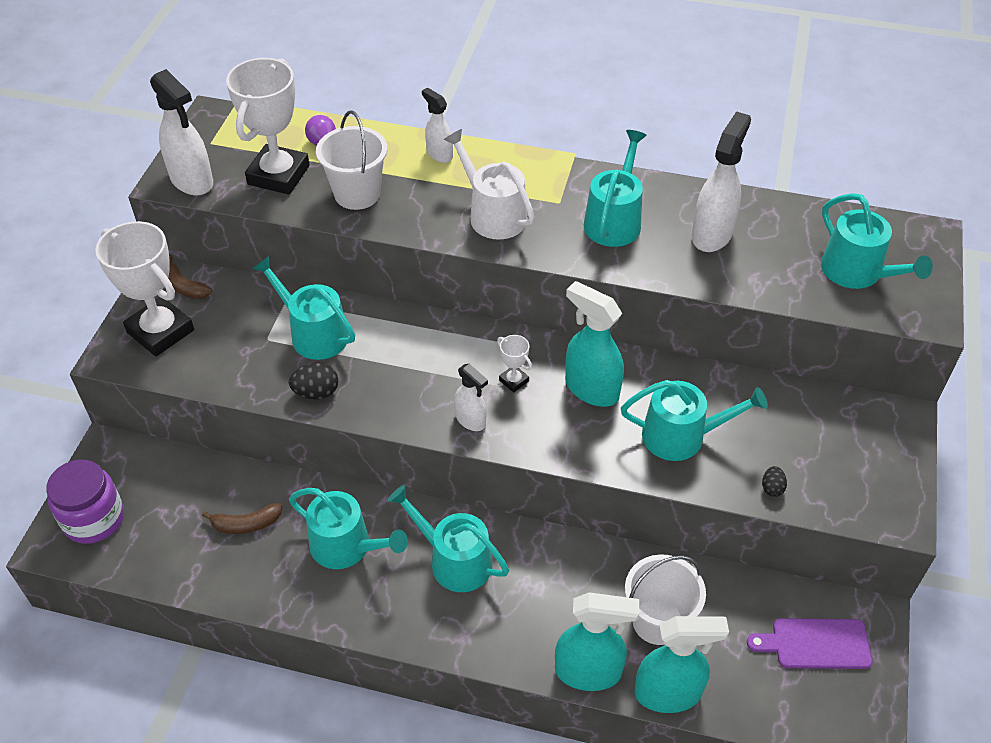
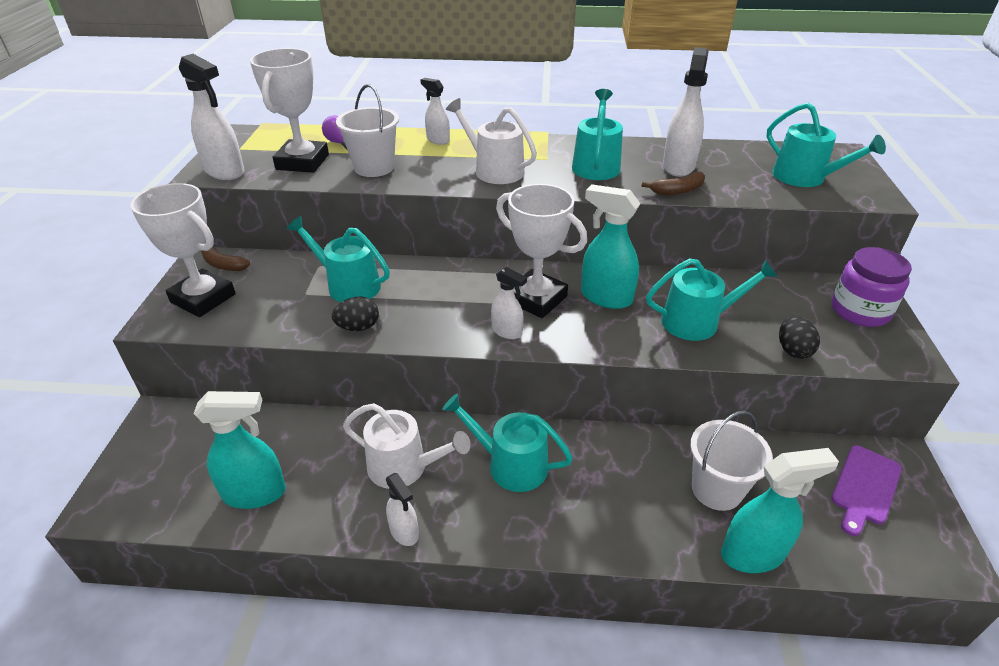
camera: 10 degrees left, 10 degrees down
(94, 519) = (143, 477): purple jar -> purple jar (860, 311)
(246, 524) = (301, 461): brown banana -> brown banana (677, 191)
(335, 615) = (404, 532): none -> white spray bottle
(346, 546) = (404, 467): turquoise watering can -> white watering can
(513, 381) = (536, 299): white trophy -> white trophy, size x2.31
(588, 672) = (670, 546): turquoise spray bottle -> turquoise spray bottle (255, 493)
(772, 488) = (793, 350): black egg -> black egg, size x1.62
(815, 644) = (865, 487): purple cutting board -> purple cutting board turned 45 degrees counterclockwise

